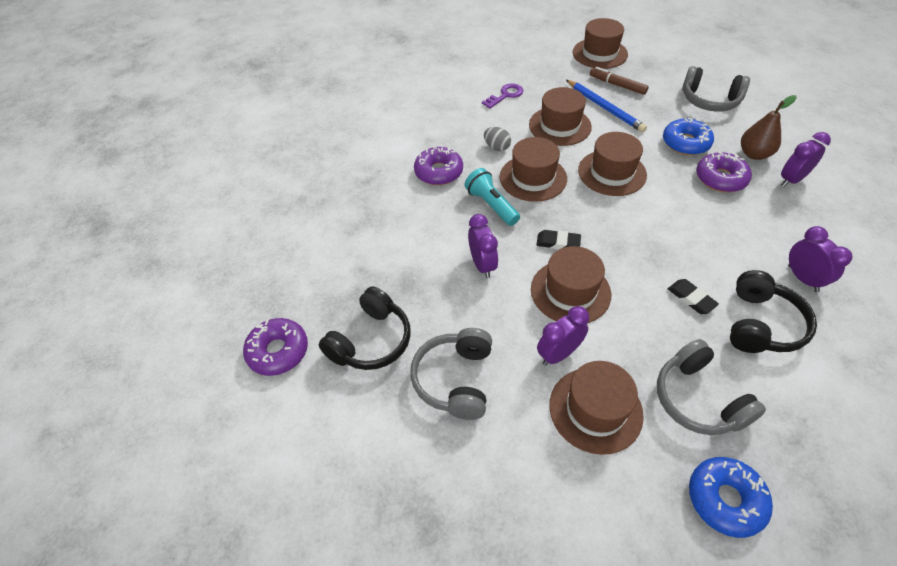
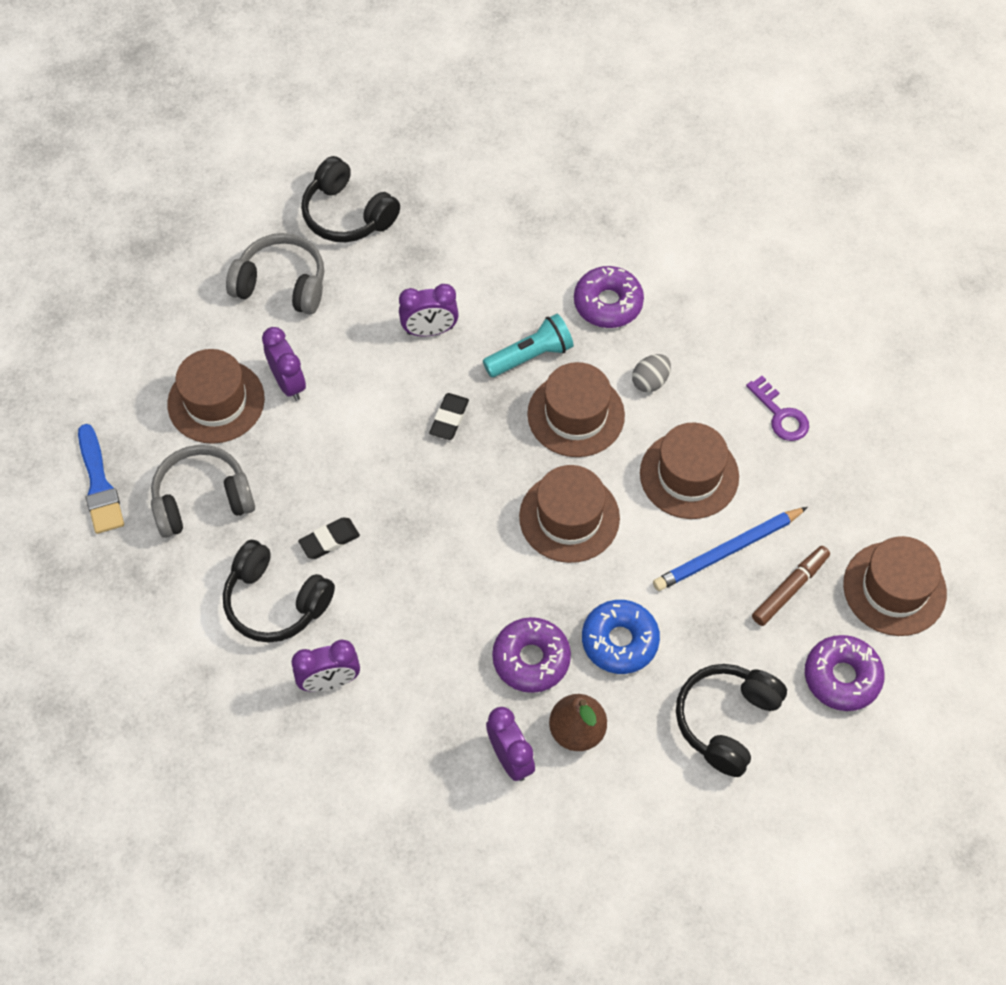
camera: 95 degrees right, 10 degrees up
(278, 351) = (354, 135): purple donut -> purple donut (842, 677)
(570, 291) = (369, 414): brown hat -> none
(709, 100) = (726, 721): grey headphones -> black headphones
(725, 499) = (99, 485): blue donut -> blue brush

